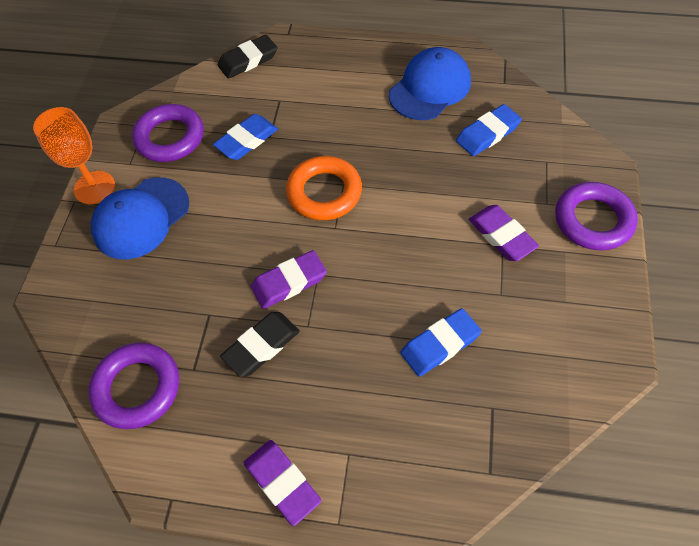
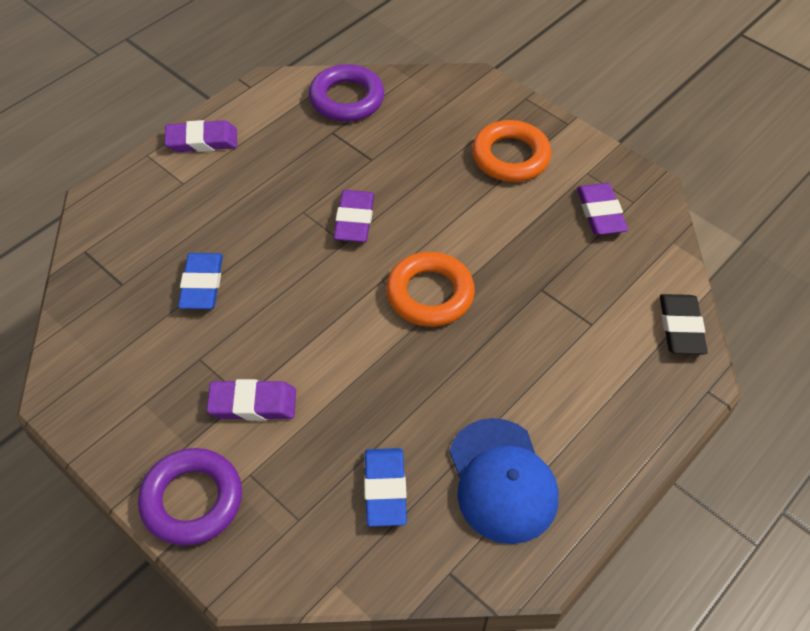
camera: 120 degrees right, 5 degrees down
(94, 187) = (574, 140): orange goblet -> none
(141, 218) = (510, 157): blue cap -> orange ring
(170, 138) = (600, 213): purple ring -> purple eraser
(246, 140) = (550, 268): blue eraser -> none
(261, 346) = (313, 176): black eraser -> none

